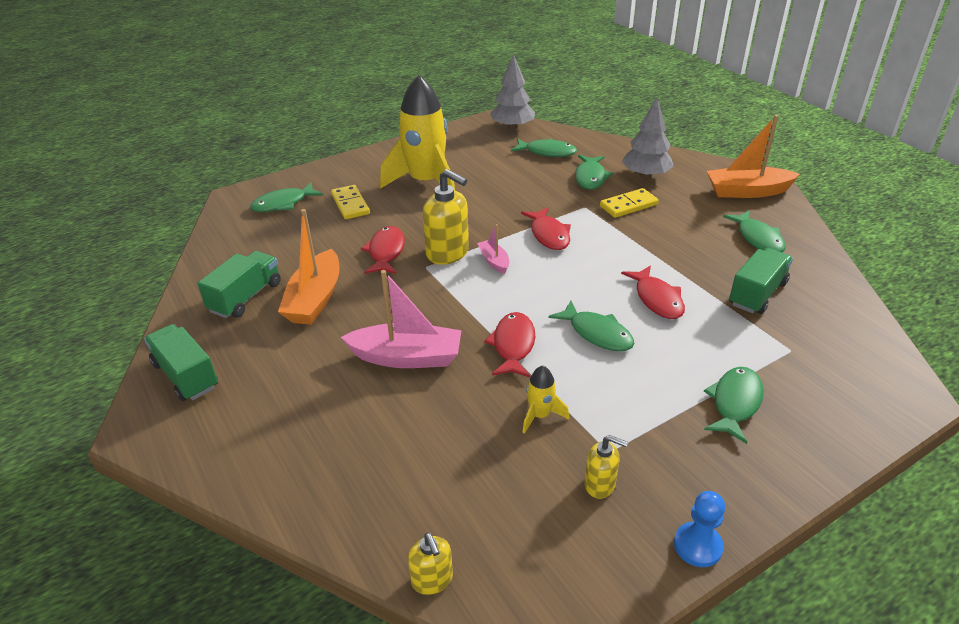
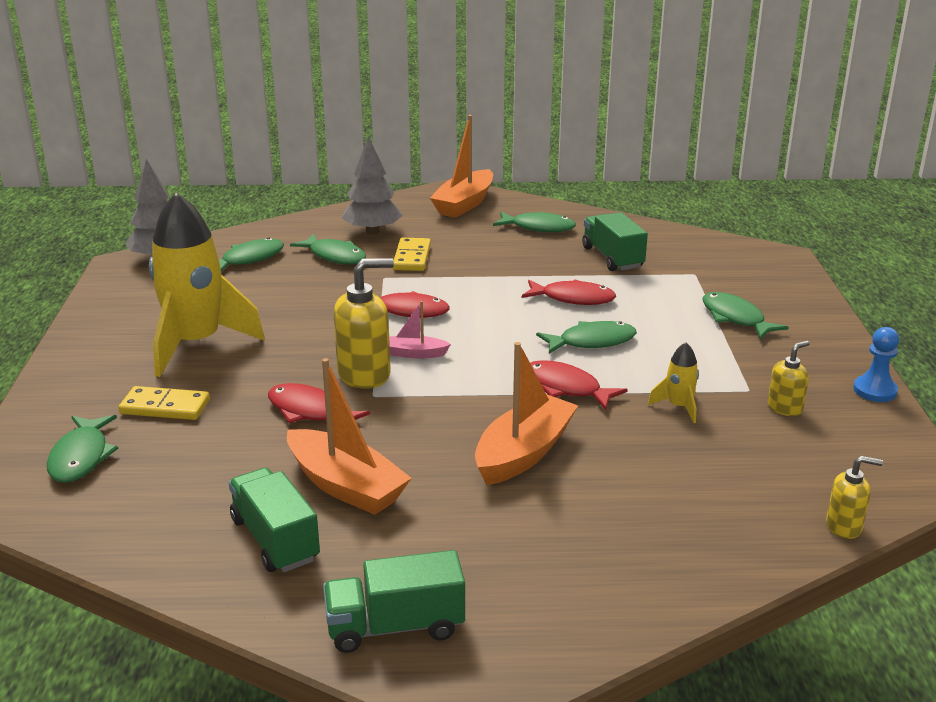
camera: 60 degrees left, 10 degrees down
(407, 357) = (524, 453): pink boat -> orange boat

